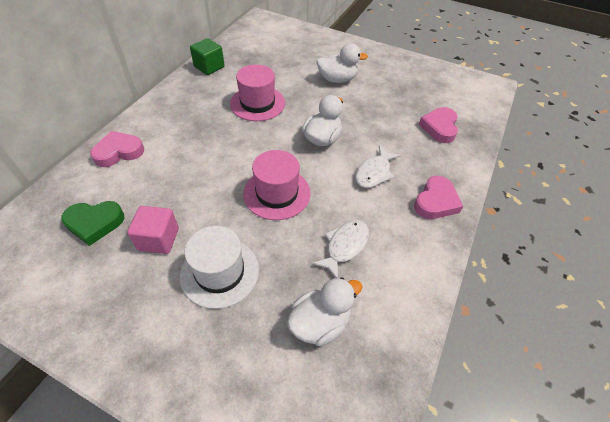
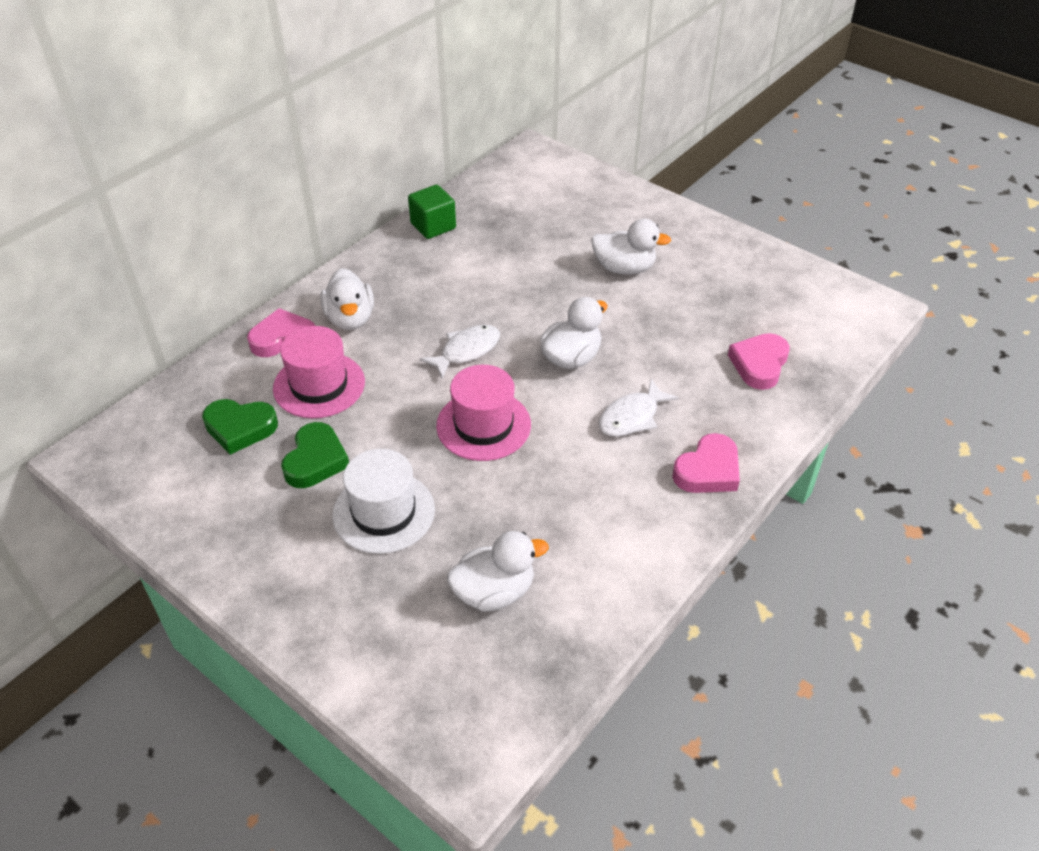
camera: 15 degrees right, 5 degrees down
(158, 239) = (315, 460): pink cube -> green heart
(165, 132) = (350, 319): none -> white duck
(257, 103) = (491, 292): pink hat -> pink hat (319, 385)
(344, 246) = (555, 508): white fish -> white fish (466, 351)

